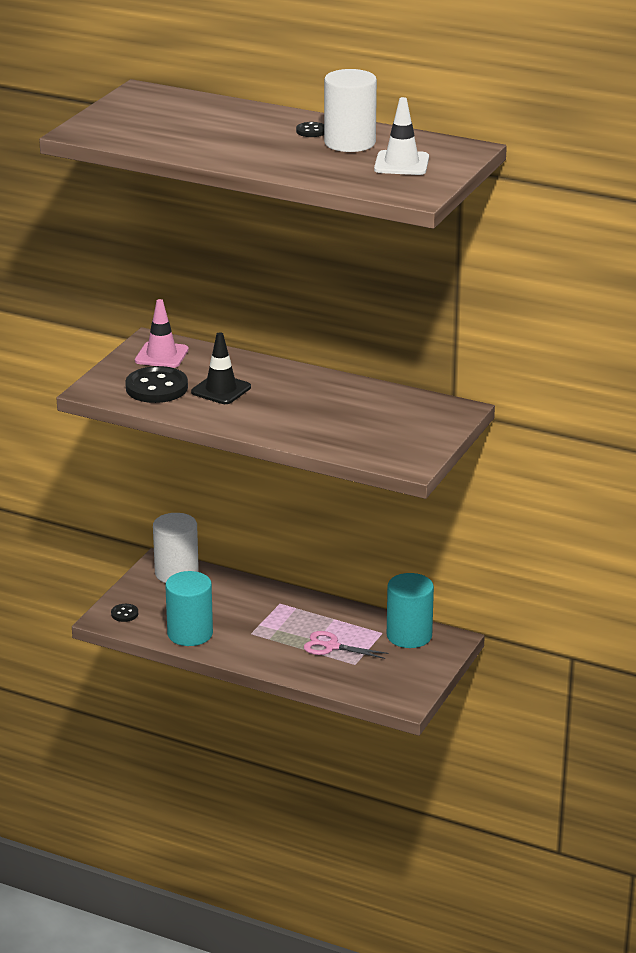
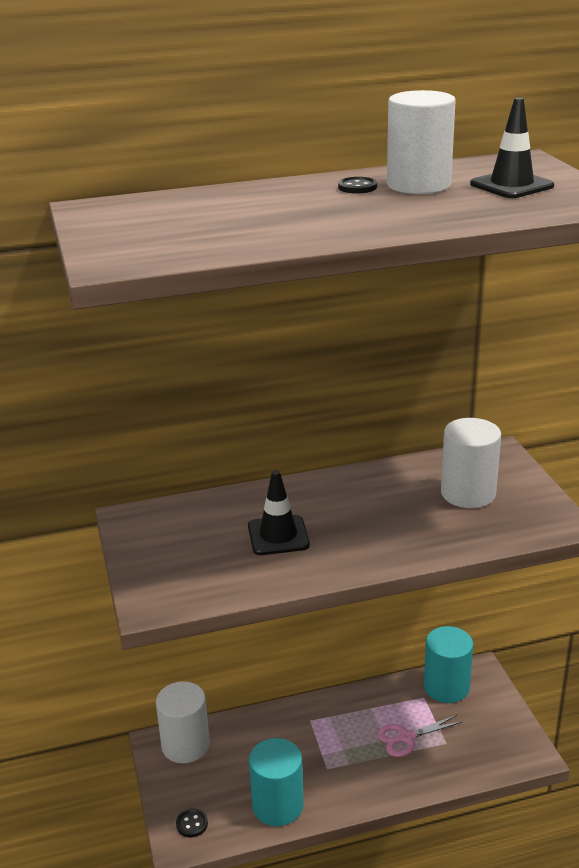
camera: 40 degrees left, 0 degrees up
(156, 388) = (213, 566): black button -> none
(161, 355) = (163, 528): pink traffic cone -> none
(385, 422) = (468, 493): none -> white cylinder
(401, 164) = (511, 185): white traffic cone -> black traffic cone

